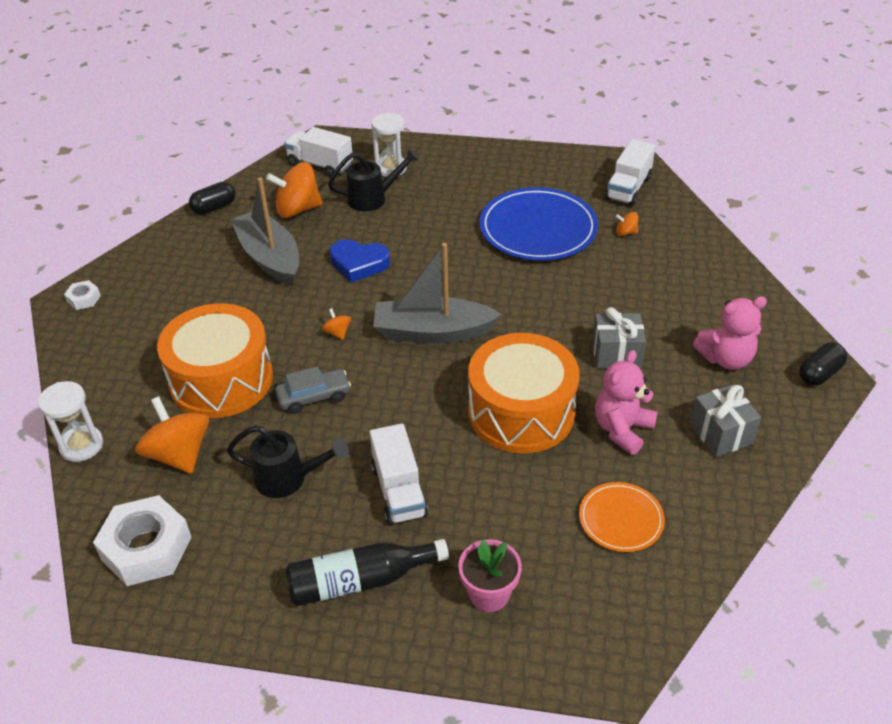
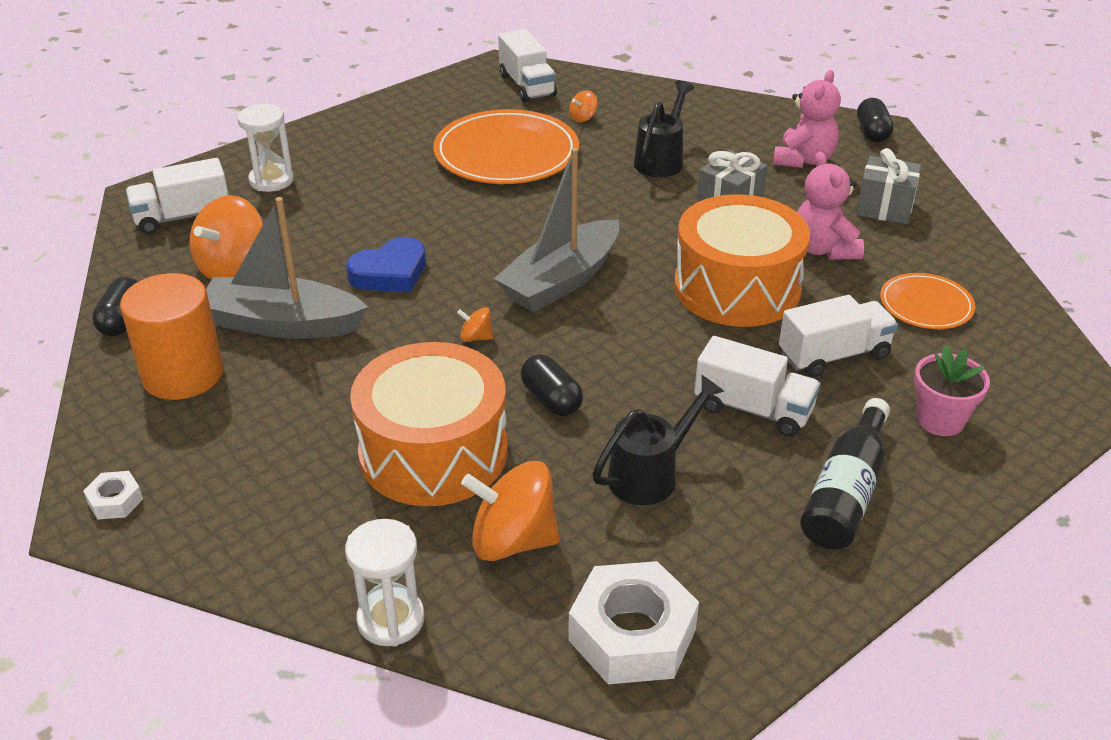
camera: 50 degrees left, 5 degrees down
(194, 254) = (183, 374): none -> orange cylinder
(314, 397) = (551, 399): grey car -> black capsule
(373, 198) = (301, 214): black watering can -> black watering can (661, 160)
(501, 500) = (834, 355): none -> white truck
(538, 228) = (506, 153): blue plate -> orange plate

